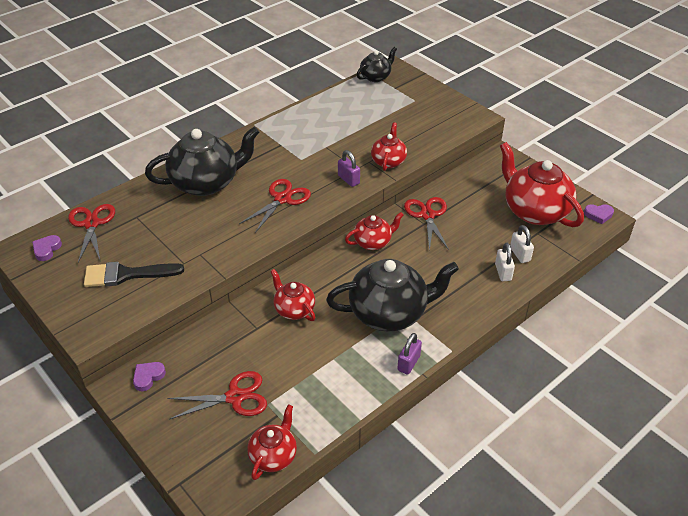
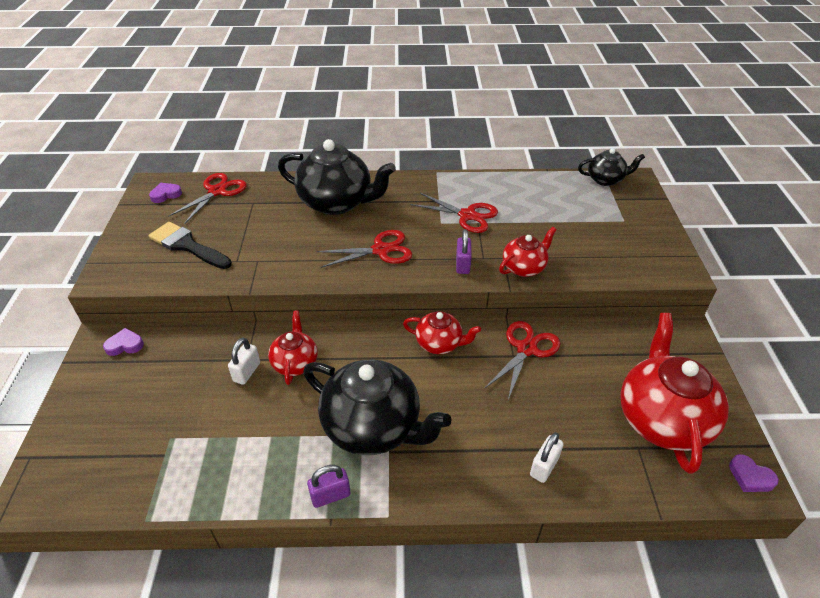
camera: 40 degrees right, 0 degrees up
(235, 397) = (156, 411): red scissors -> red scissors (467, 215)
(274, 455) = (115, 493): red teapot -> none
(520, 254) = (588, 459): white padlock -> white padlock (247, 372)

